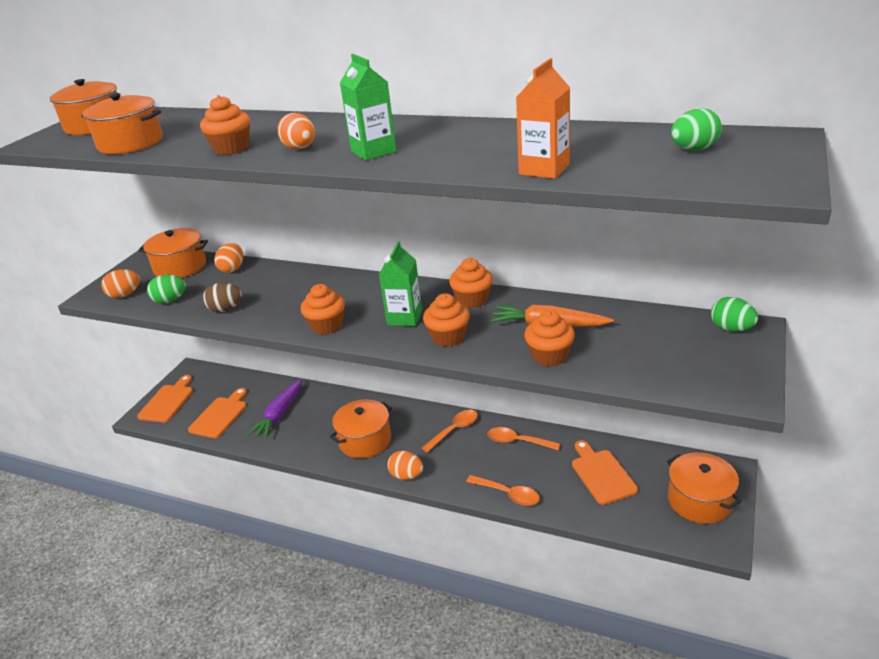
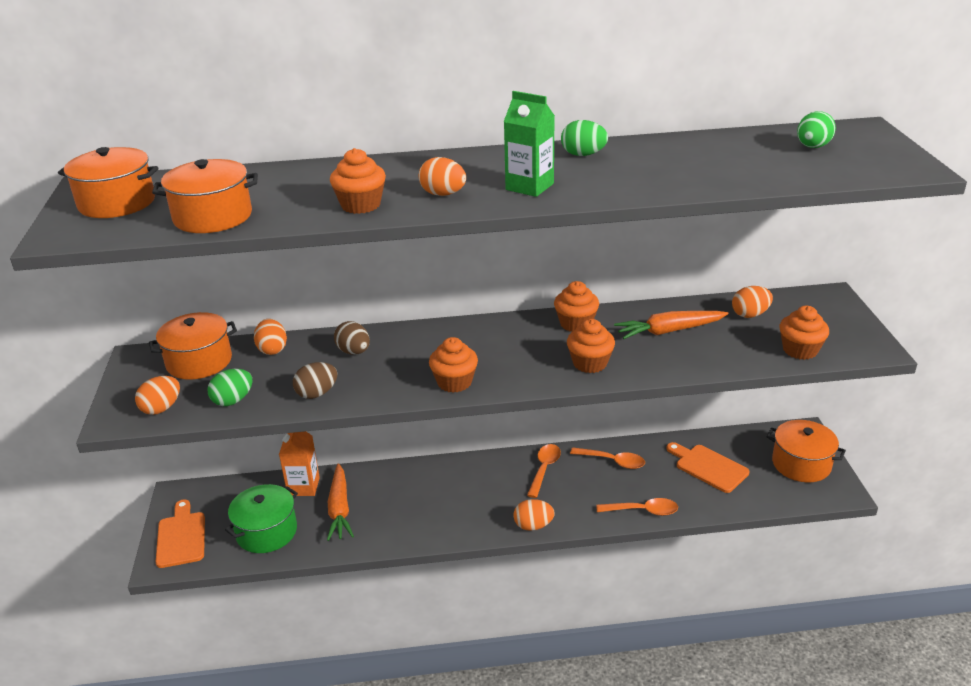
camera: 30 degrees left, 0 degrees up
(220, 415) = (266, 532): orange cutting board -> green pot
(279, 414) = (339, 509): purple carrot -> orange carrot
(282, 283) = (354, 352): none -> brown egg
(365, 440) = (461, 506): orange pot -> none
(404, 317) = (527, 355): green carton -> none
(517, 441) = (613, 461): orange spoon -> orange spoon turned 150 degrees counterclockwise
(544, 169) = (717, 181): orange carton -> orange carton (303, 486)
(549, 356) = (697, 357): orange cupcake -> orange cupcake (800, 350)
(644, 328) = (750, 314): none -> orange egg
(731, 329) = (816, 299): green egg -> green egg (583, 155)

